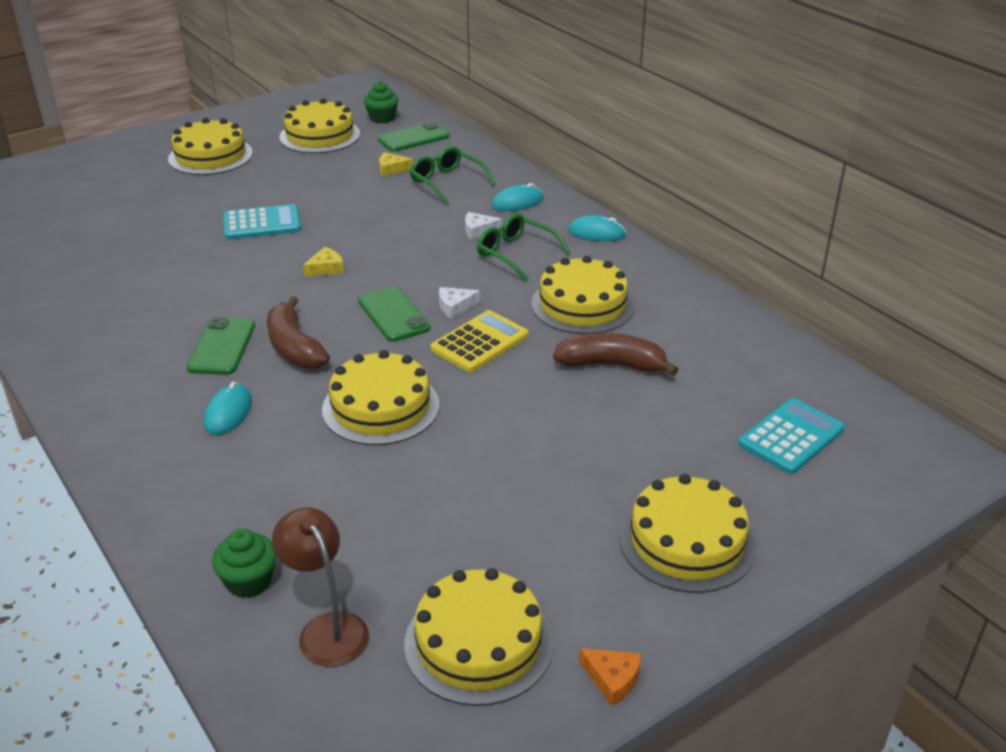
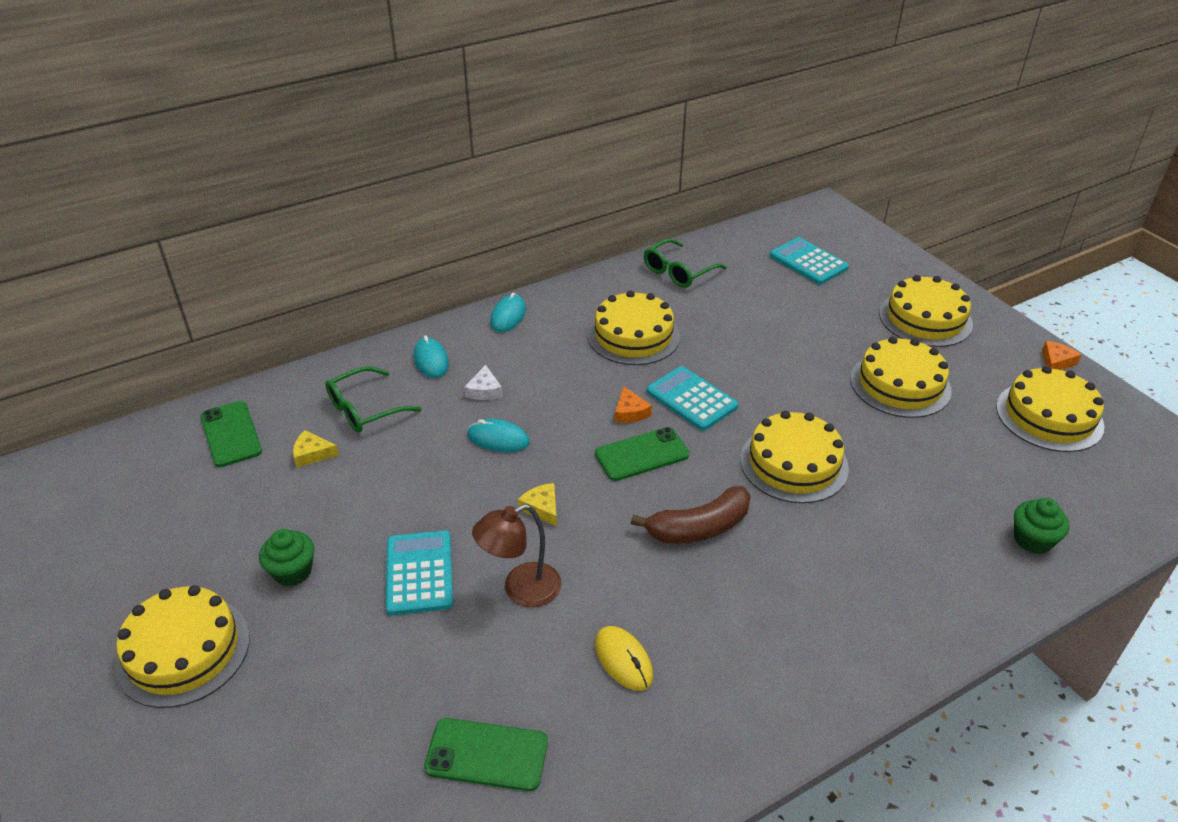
camera: 85 degrees left, 5 degrees up
(157, 313) = (623, 660): none -> yellow mouse
(222, 347) = (697, 589): green phone -> green phone (487, 754)
(228, 412) = (813, 573): turquoise mouse -> turquoise mouse (498, 439)
(320, 135) = (175, 525): yellow cake -> yellow cake (900, 384)
(327, 628) = (1064, 492): brown lamp -> brown lamp (521, 590)
(382, 118) = (152, 462): green cupcake -> green cupcake (292, 571)
(392, 169) = (312, 454): yellow cheese -> yellow cheese turned 90 degrees clockwise
(455, 306) = (630, 412): white cheese -> orange cheese
(479, 342) = (691, 399): yellow calculator -> turquoise calculator
(516, 254) = (537, 368): green glasses -> green glasses (678, 272)
(612, 365) = (725, 329): brown banana -> none

